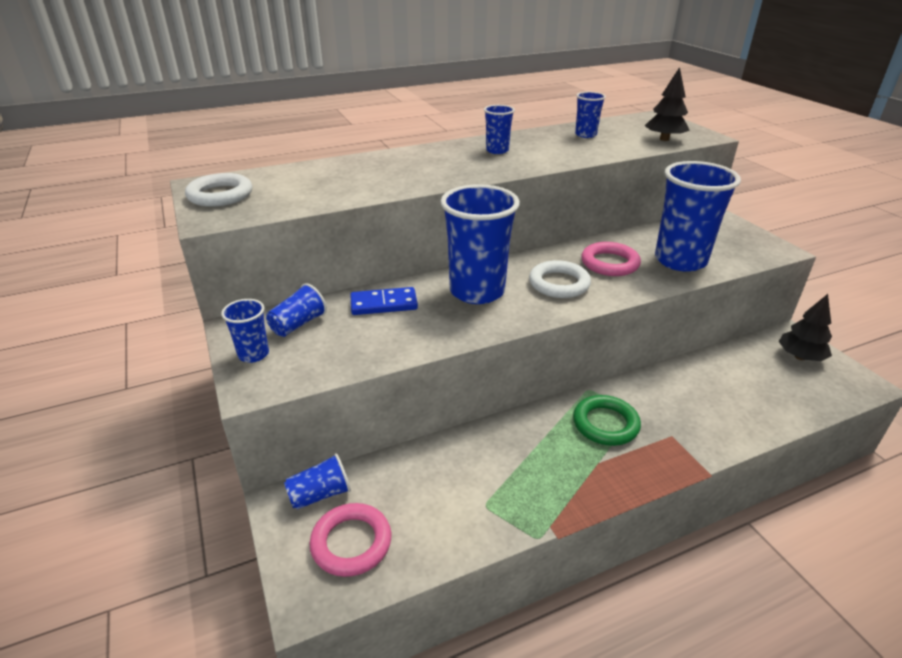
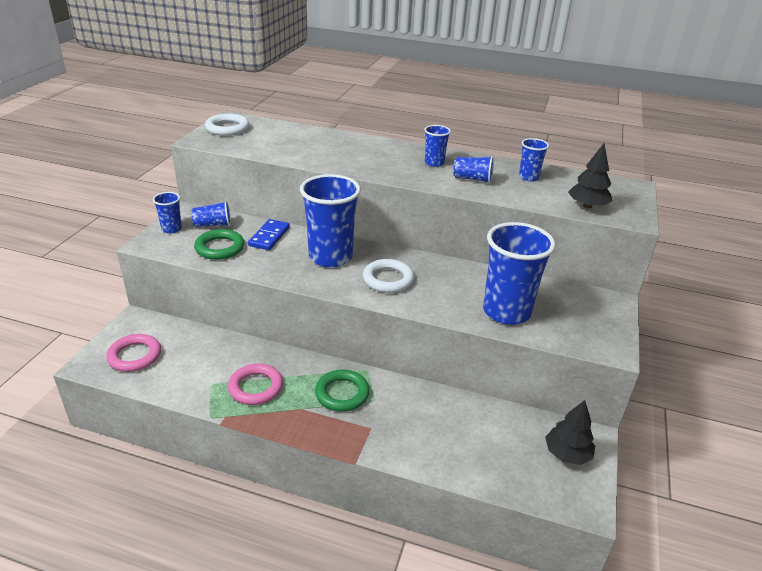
camera: 40 degrees right, 0 degrees up
(320, 494) = (153, 326): blue cup -> blue cup (472, 179)
(351, 343) = (220, 248): none -> green ring
(384, 304) = (269, 237): blue domino -> blue domino turned 75 degrees clockwise
(609, 263) = (449, 286): pink ring -> pink ring (256, 387)

